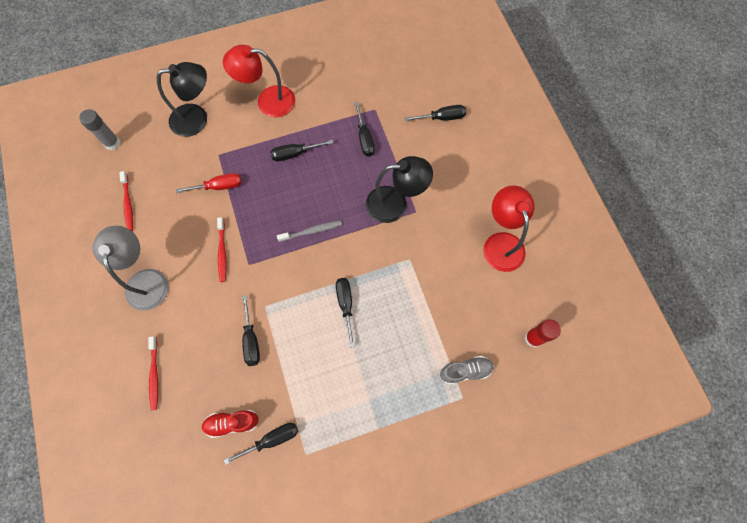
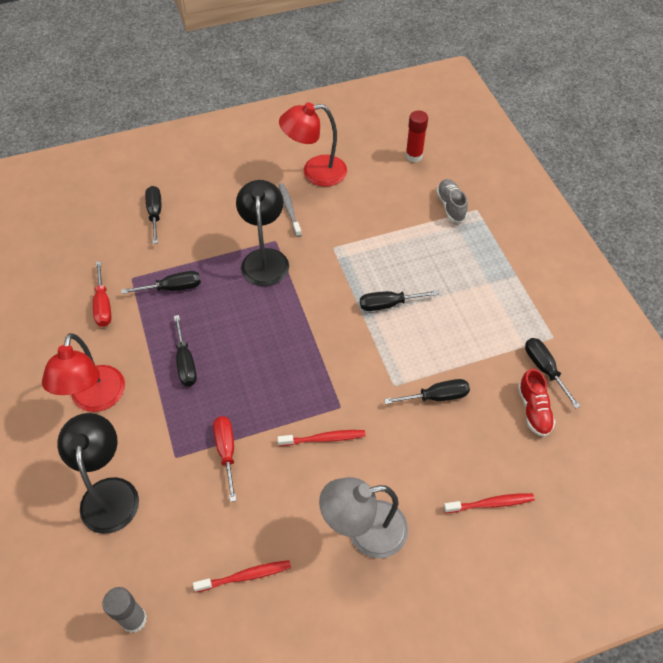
camera: 90 degrees left, 15 degrees down
(312, 231) = (297, 340): grey toothbrush -> grey toothbrush (289, 209)
(348, 94) = (103, 305): none -> red screwdriver

